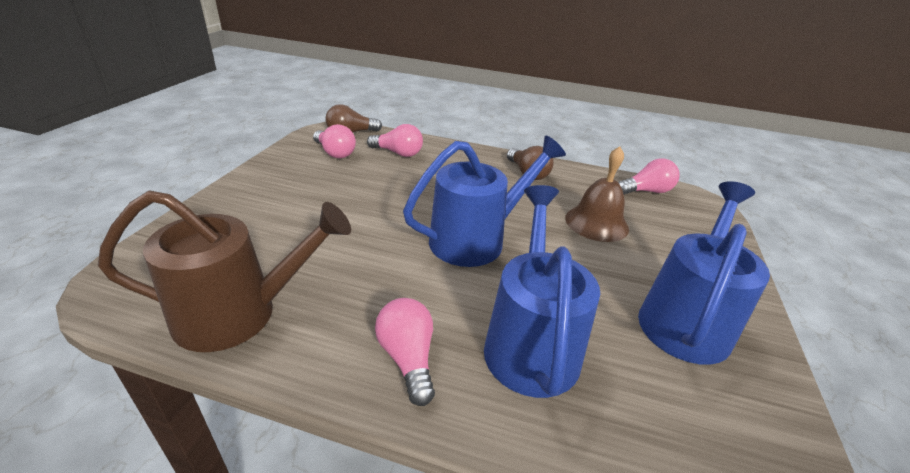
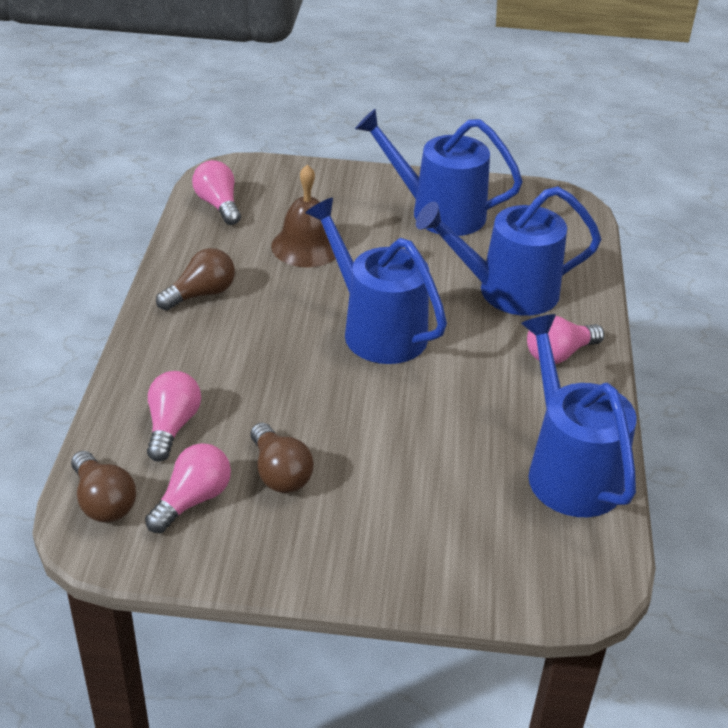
camera: 100 degrees left, 5 degrees up
(238, 314) = (569, 471): brown watering can -> blue watering can
(338, 179) = (279, 473): none -> brown light bulb

